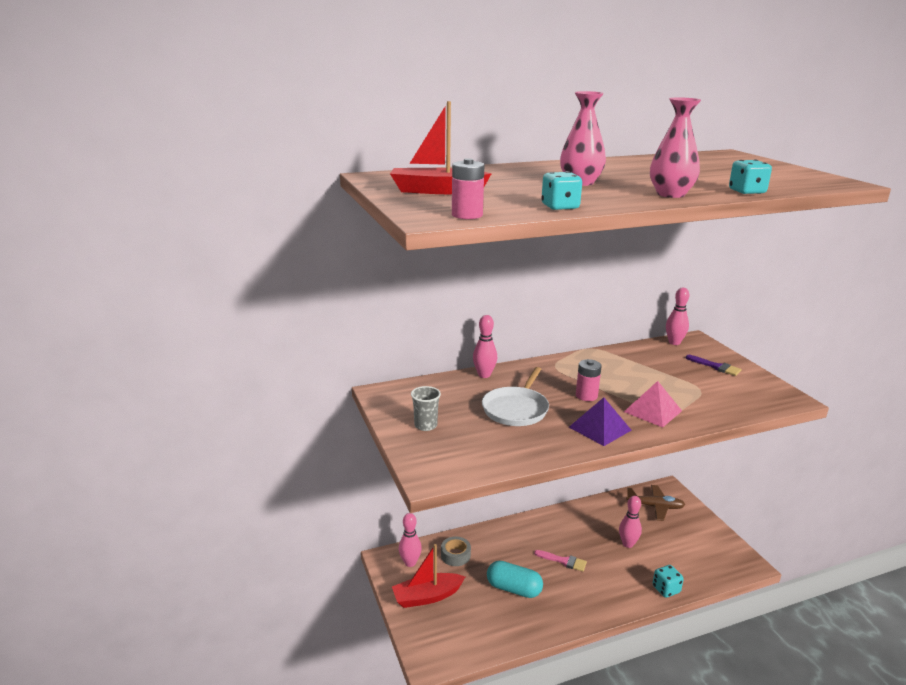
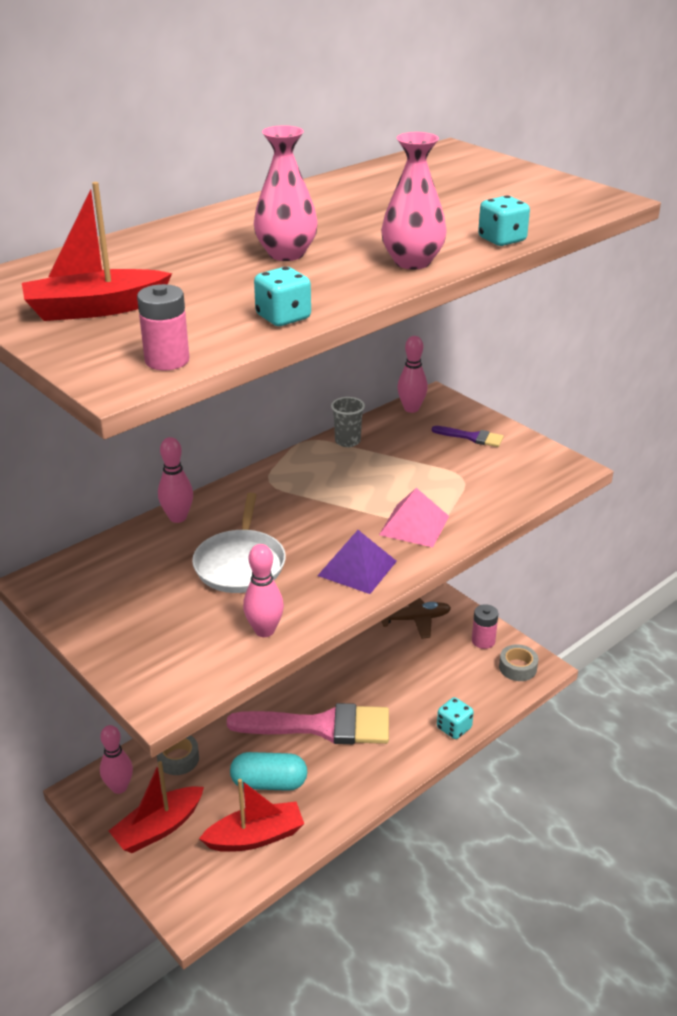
camera: 20 degrees left, 10 degrees up
(425, 425) = (126, 621): grey cup -> grey cup (347, 441)
(492, 623) = (255, 837): none -> red boat
(563, 561) = (321, 726): pink brush -> pink brush, size x2.33
(586, 396) = (325, 520): pink battery -> pink battery (483, 641)
(628, 544) = (394, 680): pink bowling pin -> pink bowling pin (264, 630)
(729, 560) = (517, 667): none -> grey tape

